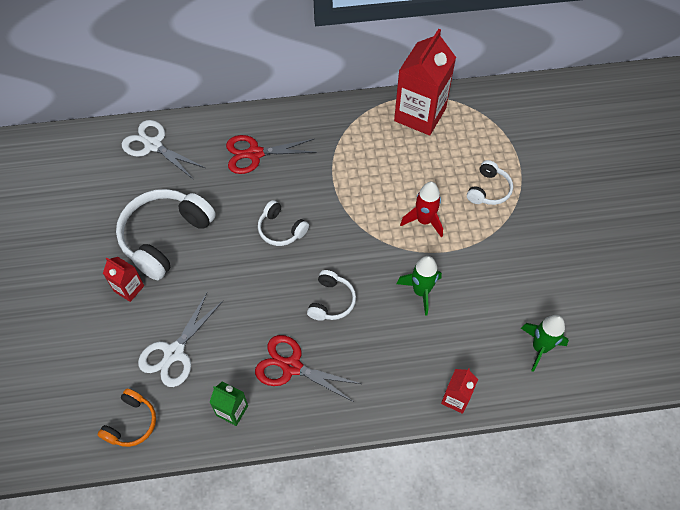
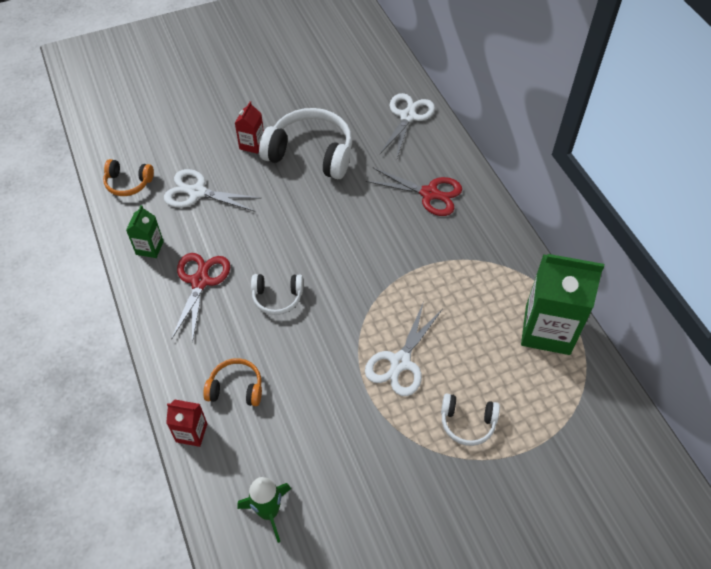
camera: 75 degrees right, 5 degrees down
(255, 154) = (429, 193): red scissors -> red scissors turned 135 degrees clockwise
(281, 229) = (347, 237): white headphones -> none
(419, 353) = (236, 388): none -> orange headphones
(420, 114) = (547, 330): red carton -> green carton
(421, 291) = (309, 376): green rocket -> none
(424, 221) = (400, 362): red rocket -> white scissors

